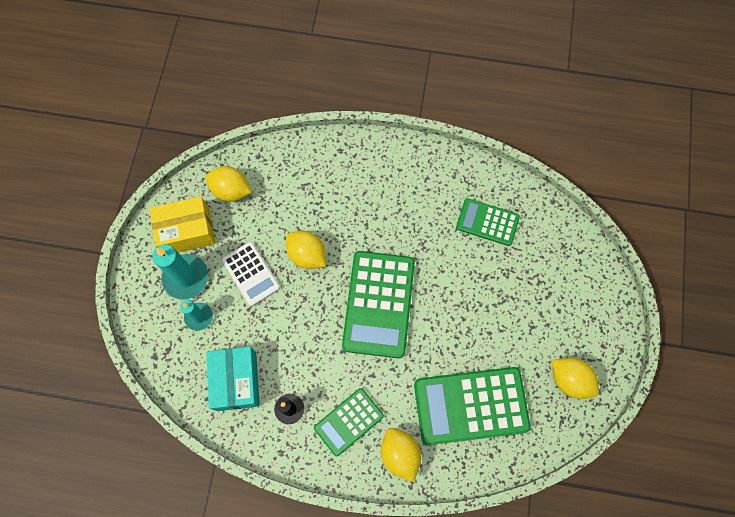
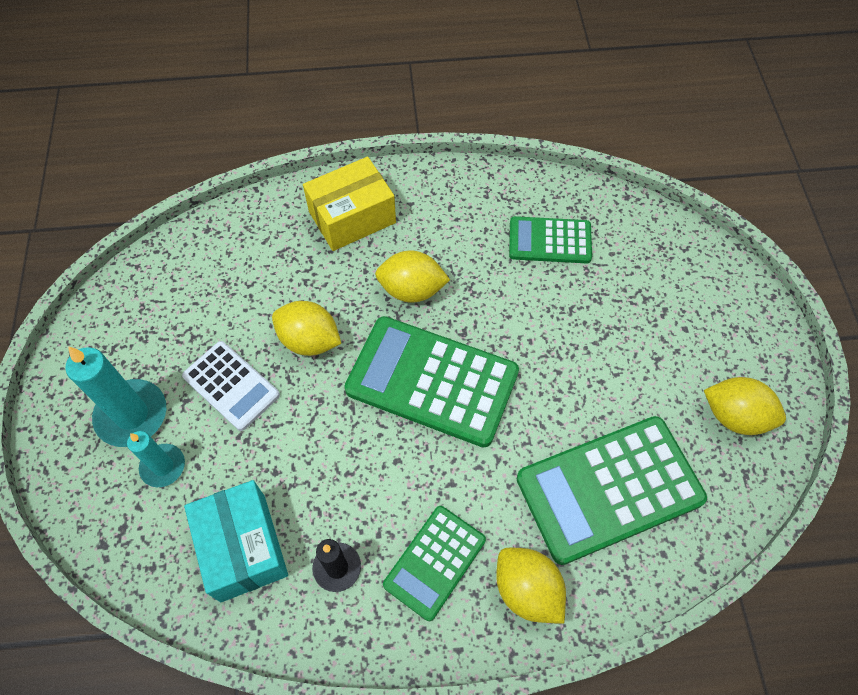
camera: 15 degrees left, 10 degrees down
(187, 231) = (121, 350): yellow box -> yellow box (352, 217)
(231, 190) = (177, 281): yellow lemon -> yellow lemon (412, 290)
(379, 304) = (432, 381): green calculator -> green calculator turned 120 degrees clockwise

